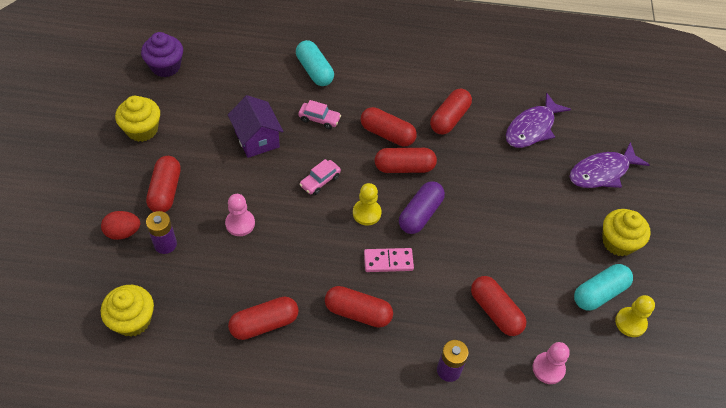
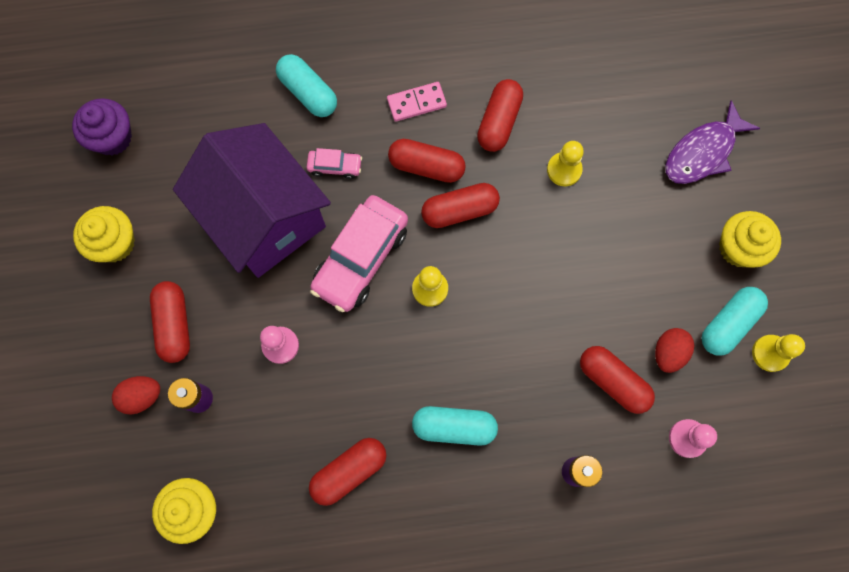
camera: 10 degrees left, 20 degrees up
(257, 139) = (265, 218): purple house -> purple house, size x1.92
(320, 181) = (361, 258): pink car -> pink car, size x2.11
(358, 312) = (454, 426): red capsule -> turquoise capsule
(388, 261) = (472, 349): pink domino -> pink domino (416, 103)
(420, 214) = (495, 272): purple capsule -> none
(491, 159) = (564, 170): none -> yellow pawn
(532, 128) = (605, 109): purple fish -> none
(545, 302) = (668, 352): none -> red egg

